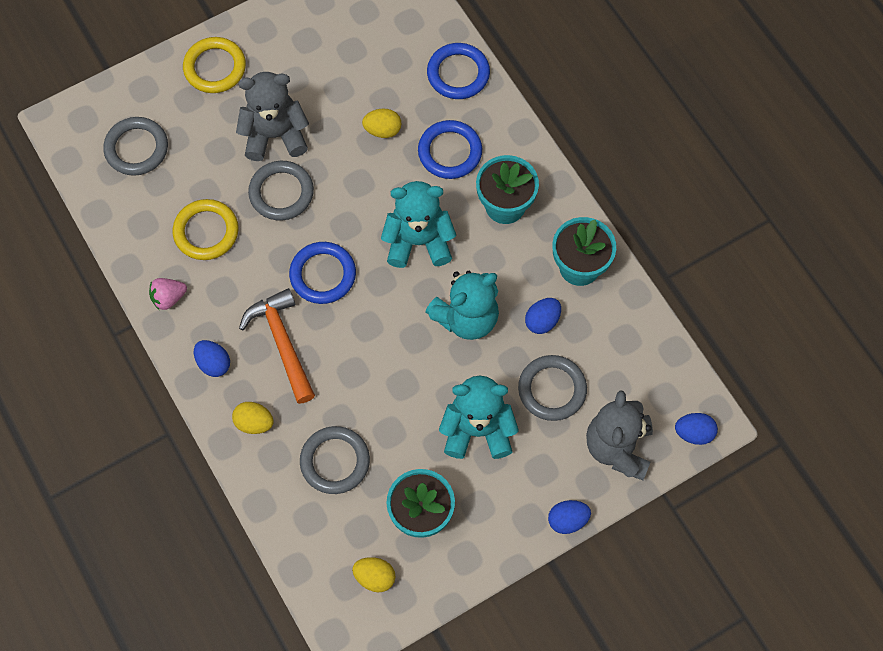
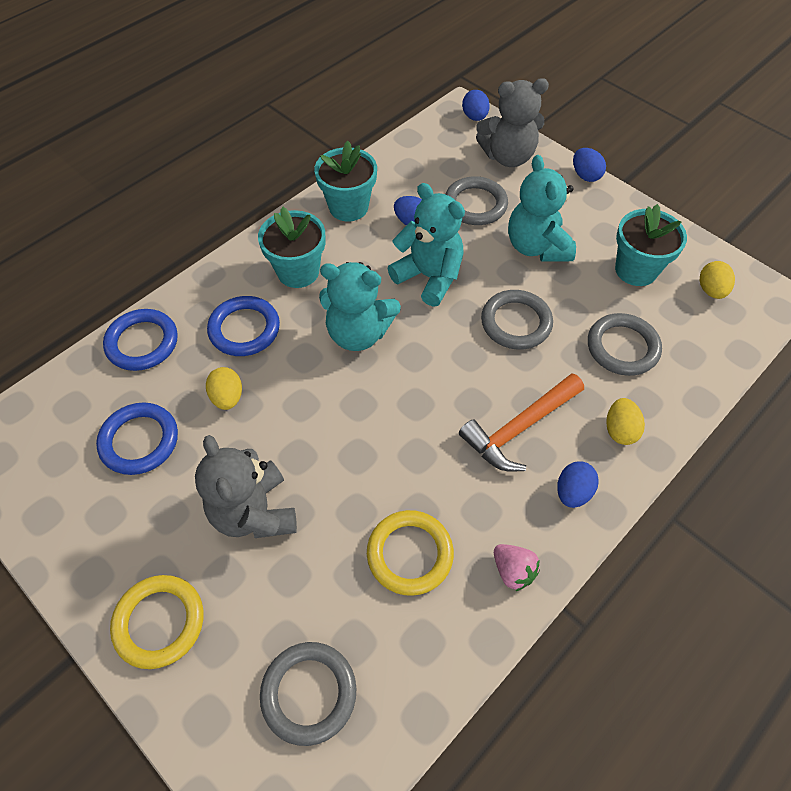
camera: 105 degrees left, 10 degrees down
(281, 193) = (333, 482): grey ring -> grey ring (516, 322)
(323, 275) = (425, 410): blue ring -> blue ring (139, 441)
(418, 241) = (358, 333): turquoise teddy bear -> turquoise teddy bear turned 60 degrees counterclockwise

